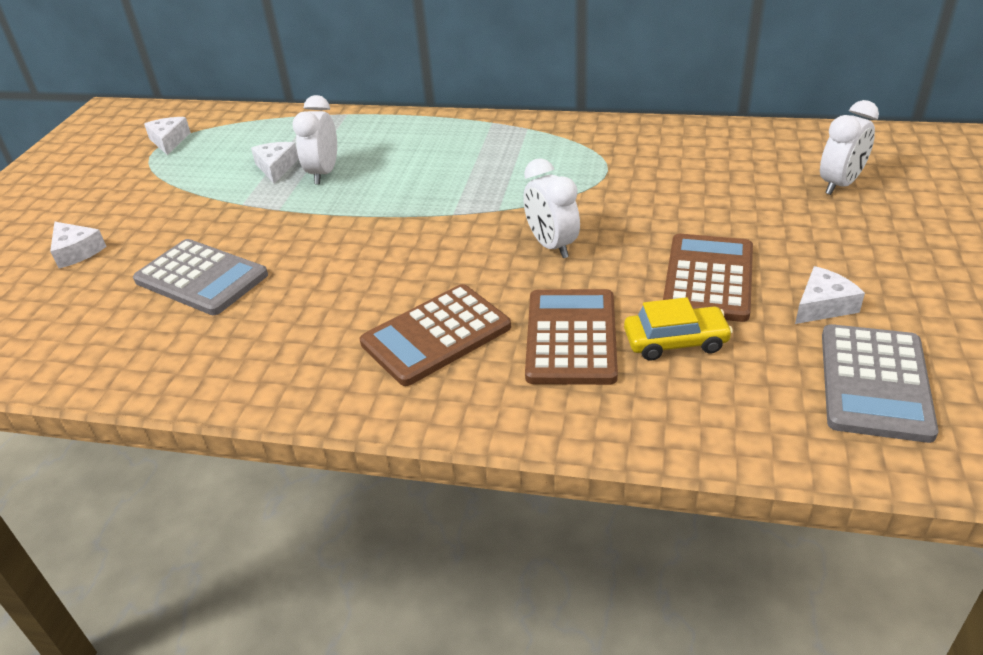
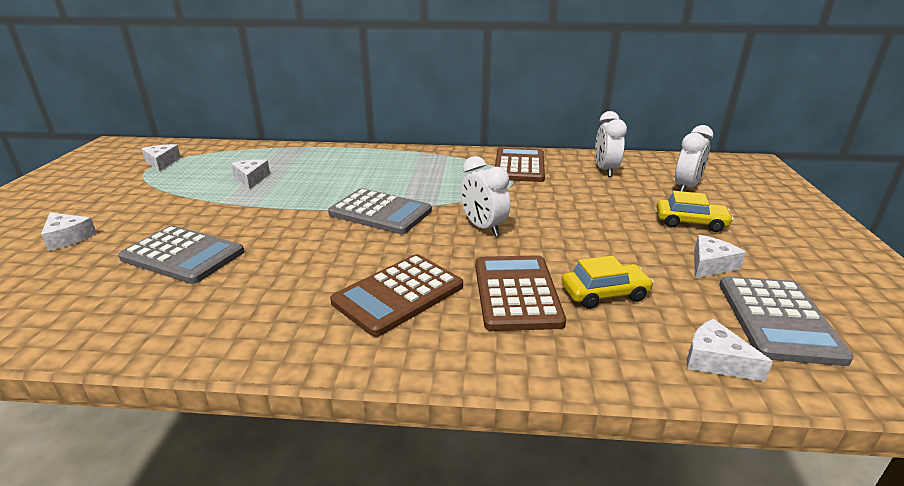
camera: 10 degrees left, 10 degrees down
(324, 173) = (291, 182): white clock -> white clock (605, 170)
(428, 221) = (380, 212): none -> grey calculator
(708, 278) = (614, 248): brown calculator -> brown calculator (519, 166)
(776, 429) = (715, 360): none -> white cheese
(822, 242) = (690, 222): none -> yellow car

